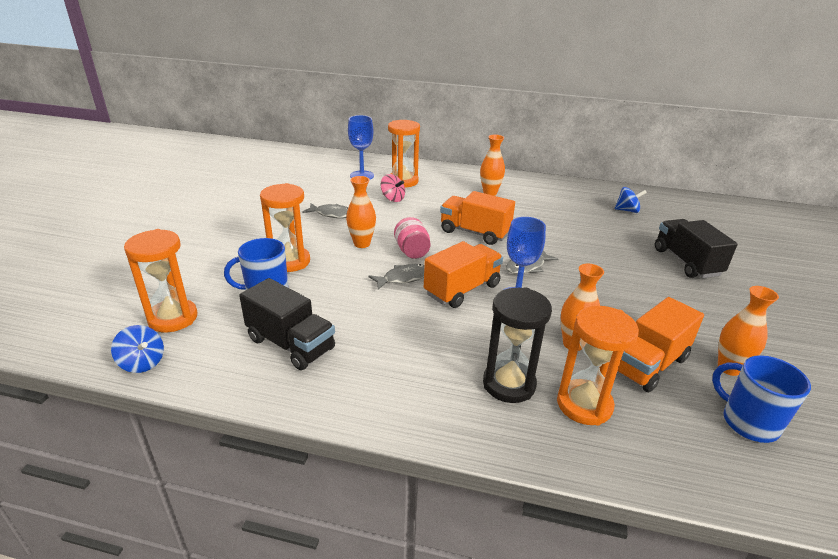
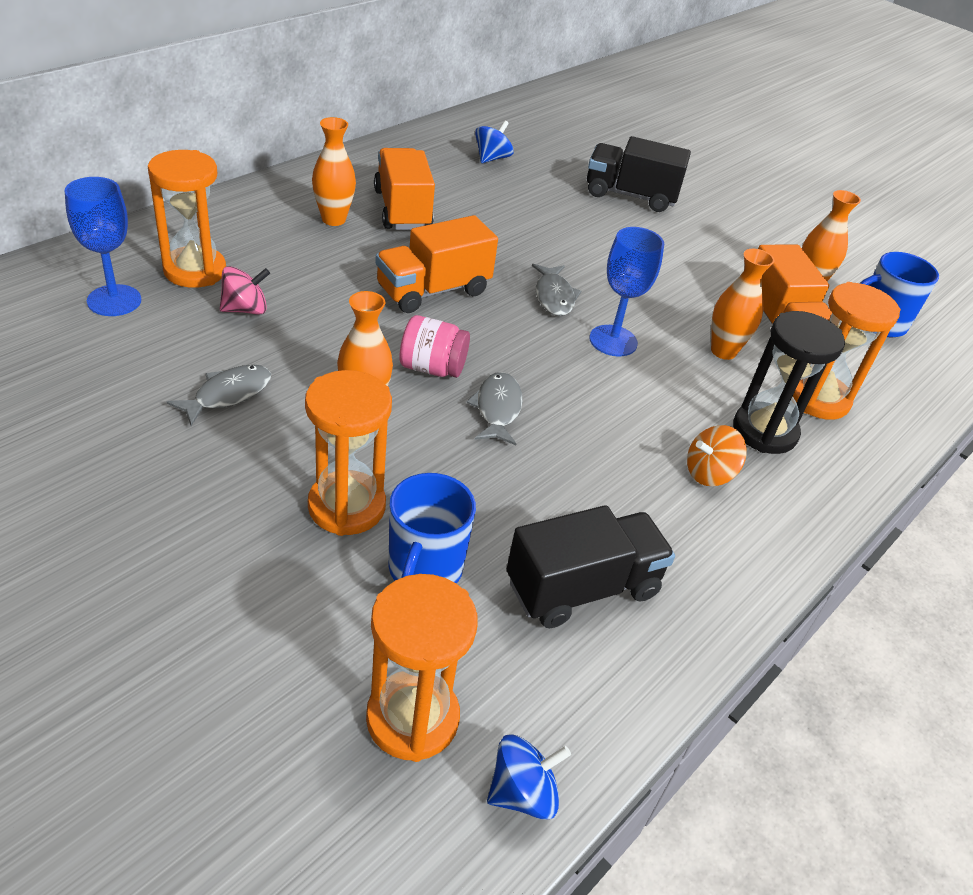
camera: 65 degrees left, 10 degrees up
(435, 368) = (709, 473): none -> orange spinning top
(462, 289) = (564, 372): orange truck -> orange truck (402, 210)

